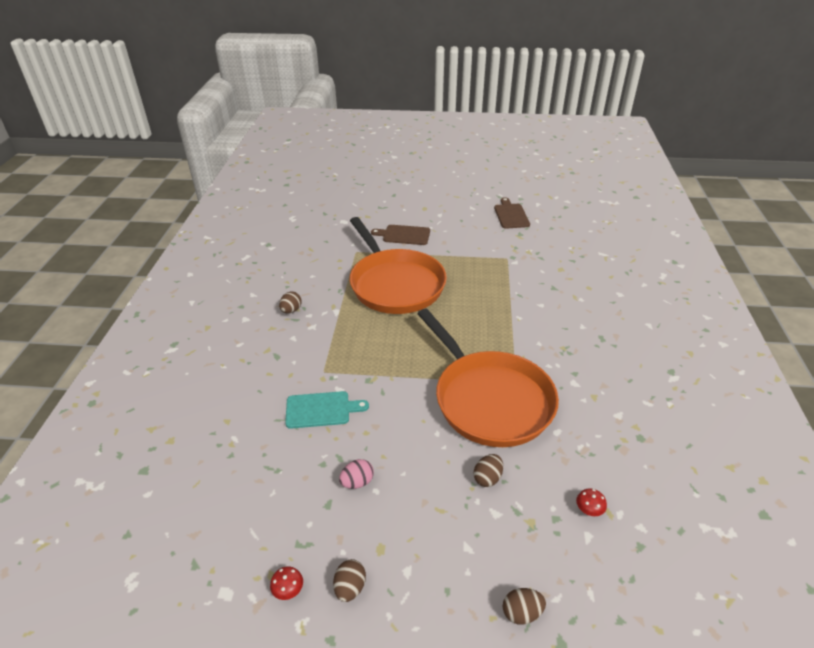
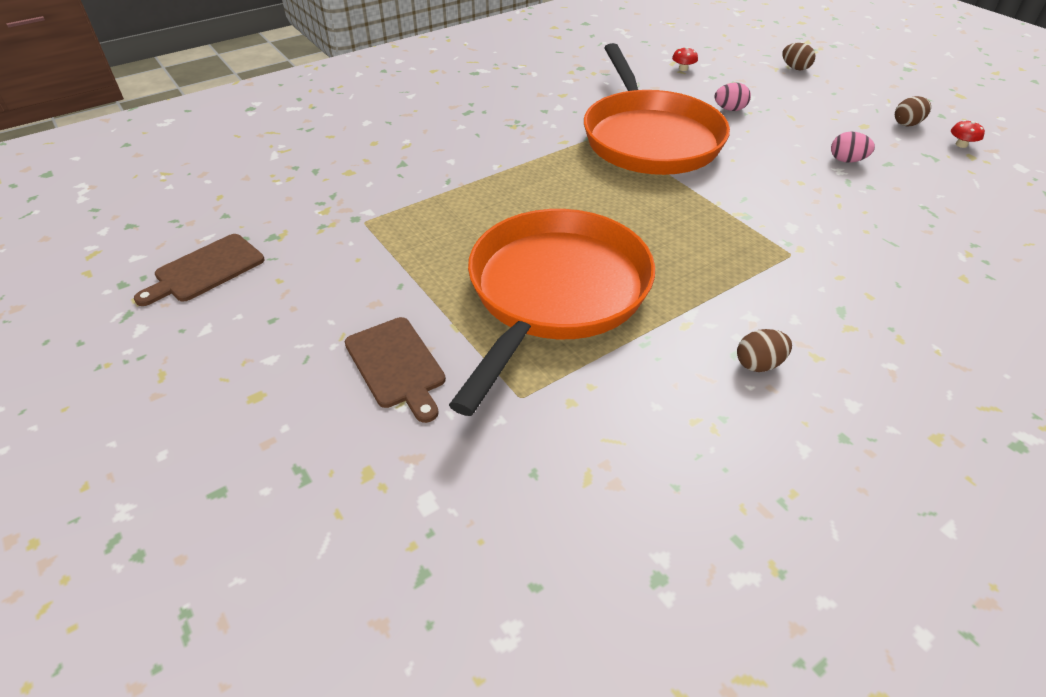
camera: 130 degrees left, 5 degrees up
(321, 410) = (832, 223): turquoise cutting board -> none
(487, 478) = (729, 109): brown egg -> pink egg
(489, 399) = (649, 138): orange pan -> orange pan turned 150 degrees clockwise

